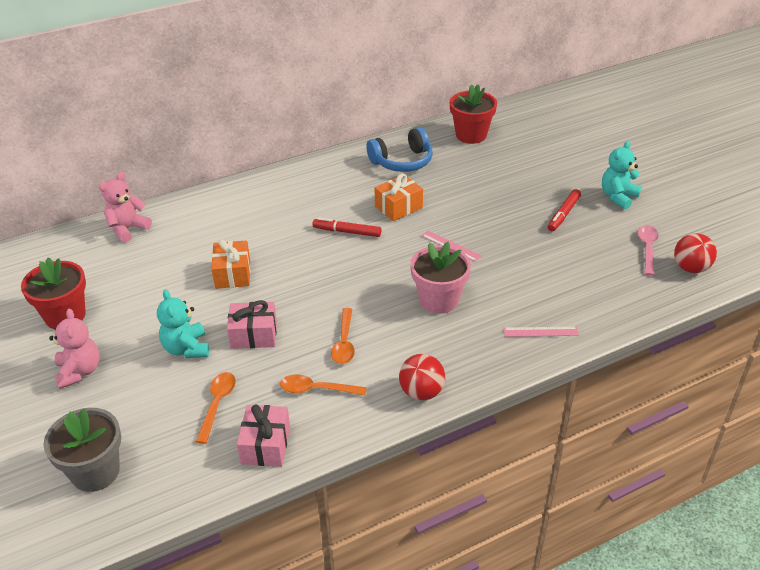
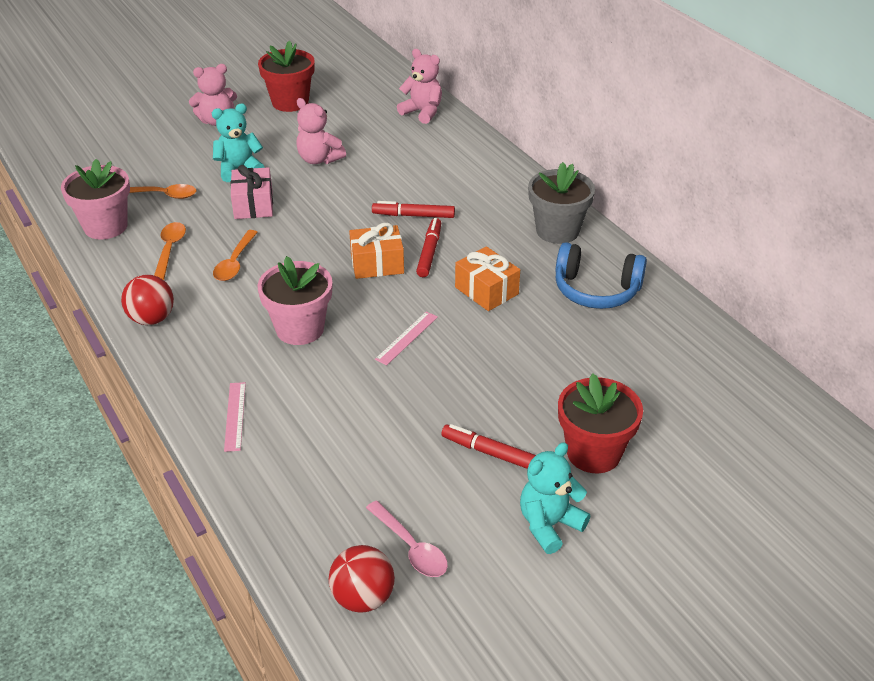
camera: 85 degrees right, 0 degrees up
(95, 472) = (100, 147): grey flower pot -> grey flower pot (557, 231)
(187, 293) = (319, 159): none -> pink teddy bear
(233, 274) = (349, 182): orange gift -> orange gift (377, 264)
(266, 445) = (105, 226): pink gift -> pink flower pot
(294, 238) = (413, 215): none -> red marker
(344, 342) = (235, 262): orange spoon -> orange spoon turned 75 degrees counterclockwise
(402, 161) = (596, 290): blue headphones -> blue headphones turned 45 degrees counterclockwise
(471, 135) = (689, 356): red flower pot -> red flower pot (593, 453)
(618, 197) = (549, 525): turquoise teddy bear -> turquoise teddy bear turned 75 degrees counterclockwise
(647, 249) = (411, 547): pink spoon -> pink spoon turned 45 degrees clockwise

